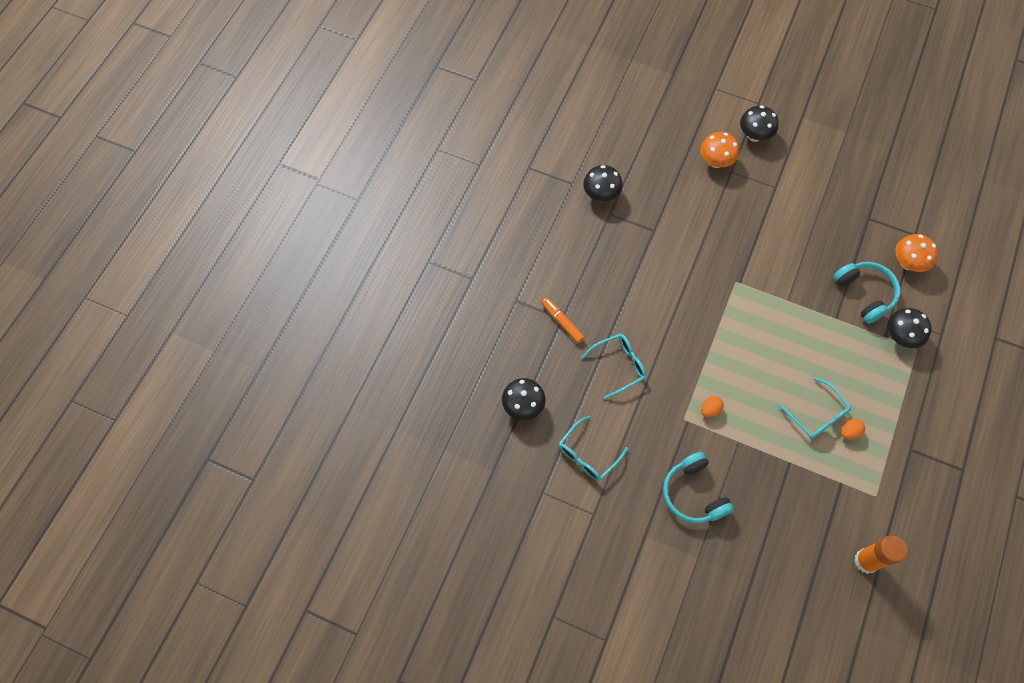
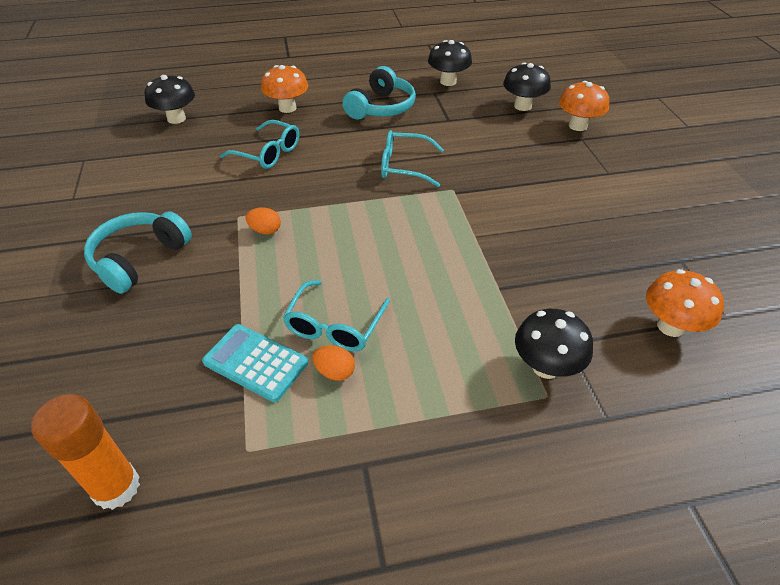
camera: 55 degrees right, 20 degrees down
(562, 322) = (287, 108): orange marker -> orange mushroom
(588, 454) = (146, 170): turquoise glasses -> turquoise glasses (404, 166)
(754, 135) = (646, 137): black mushroom -> black mushroom (522, 106)
(821, 466) = (255, 362): none -> turquoise calculator
(864, 294) = (567, 301): turquoise headphones -> turquoise headphones (381, 107)

